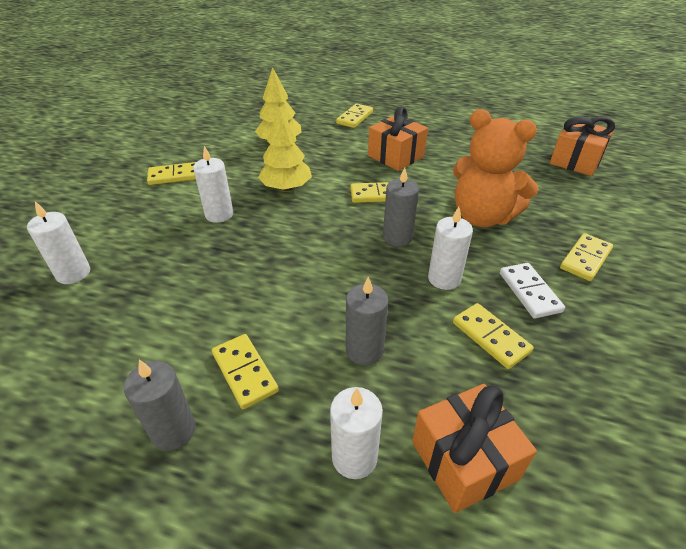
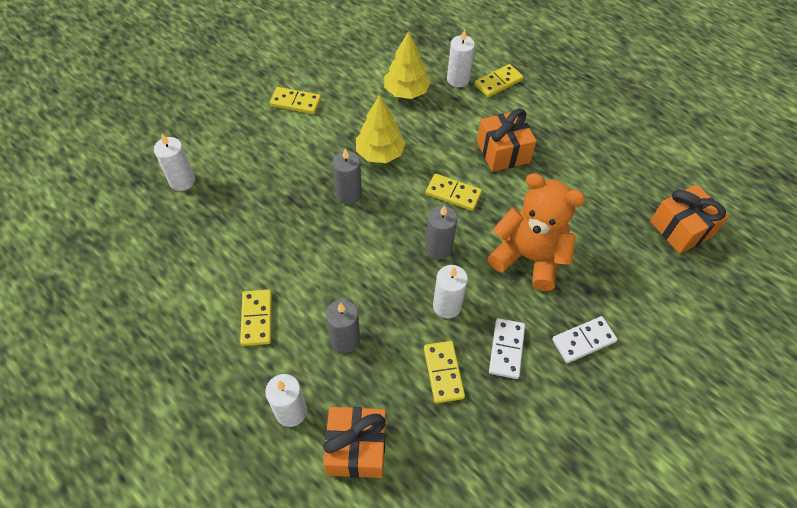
camera: 25 degrees right, 15 degrees up
(173, 430) = (195, 340): grey candle -> grey candle (348, 194)
(219, 214) = (310, 163): white candle -> white candle (458, 79)
(482, 217) = (528, 257): orange teddy bear -> orange teddy bear turned 150 degrees clockwise
(585, 259) = (583, 340): yellow domino -> white domino

